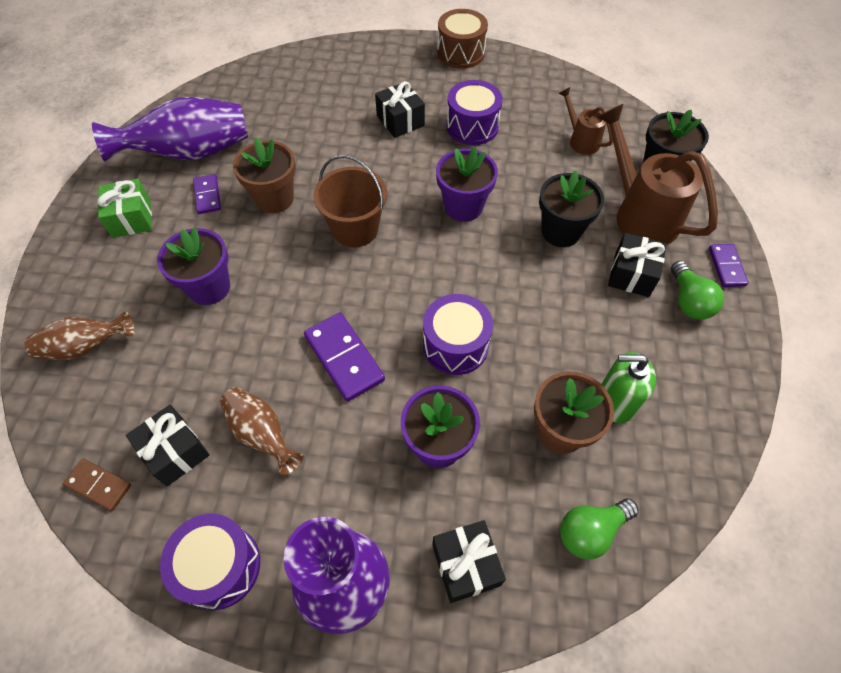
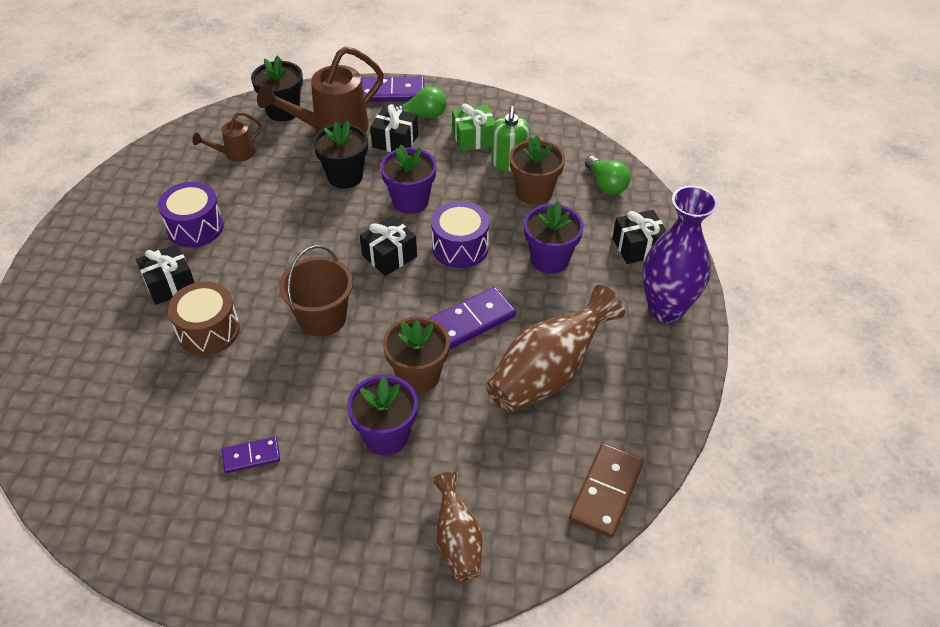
camera: 90 degrees left, 10 degrees down
(99, 485) = (606, 492): brown domino -> brown domino, size x1.65
(131, 218) = (275, 533): green gift -> green gift (473, 138)
(175, 451) = (569, 436): black gift -> black gift (389, 256)
(190, 153) = (172, 487): purple vase -> none
(220, 566) = (661, 389): purple drum -> none
(262, 434) = (548, 373): brown vase -> brown vase, size x1.73
(274, 198) = (268, 390): brown flower pot -> brown flower pot (418, 376)
(461, 53) = (70, 232): brown drum -> brown drum (209, 331)
(463, 207) = (305, 237): purple flower pot -> purple flower pot (410, 201)
(726, 267) = (392, 92): purple domino -> purple domino, size x1.65

